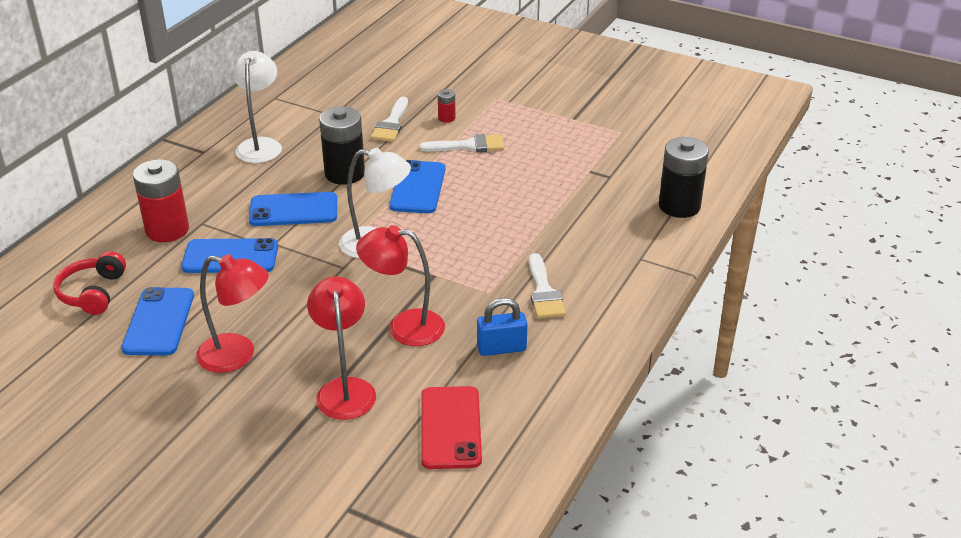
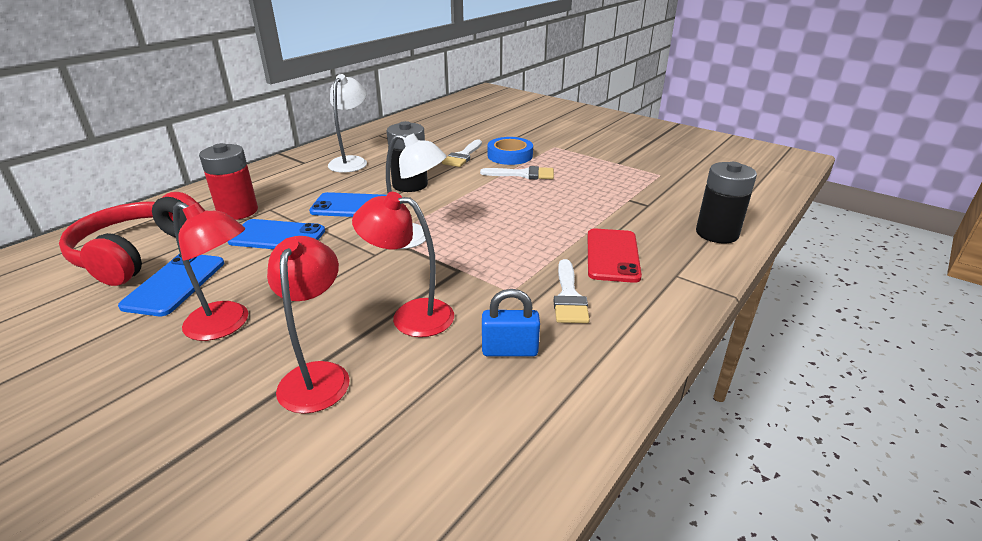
camera: 10 degrees right, 5 degrees down
(93, 293) = (137, 253): red headphones -> red headphones, size x1.70
(418, 187) = (469, 199): blue phone -> none
(446, 118) = (510, 155): red battery -> blue tape
(450, 427) = (421, 442): red phone -> red phone (612, 255)

